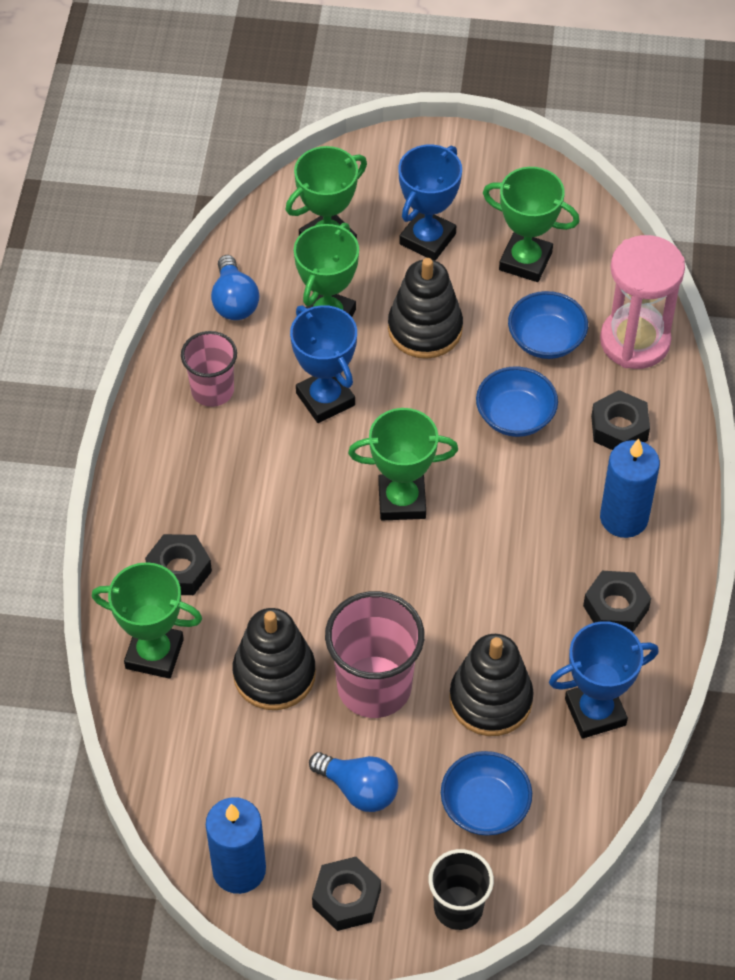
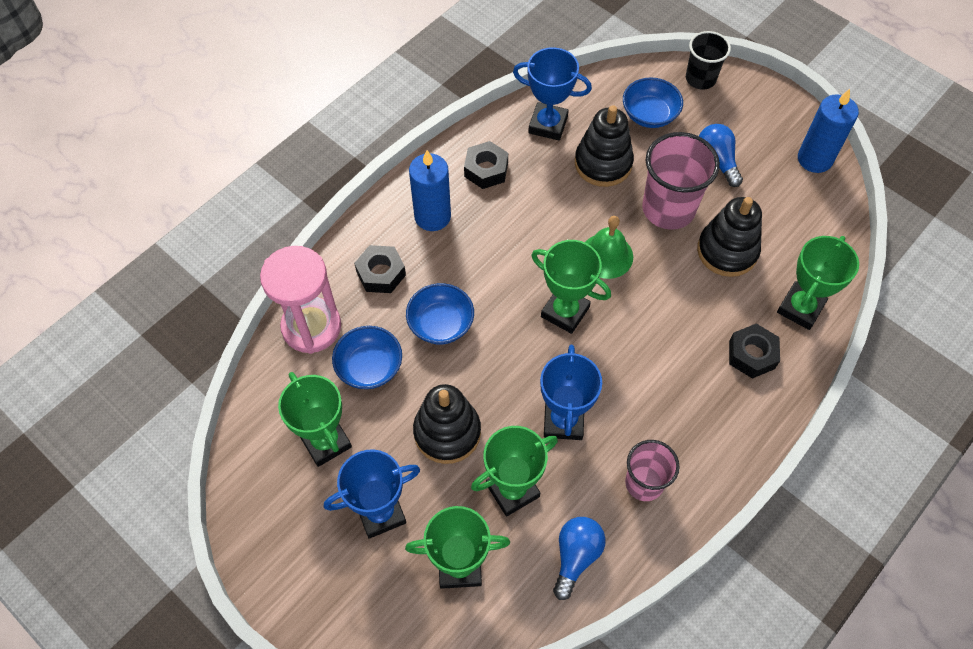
camera: 145 degrees left, 5 degrees up
(154, 654) = (800, 308): green trophy -> green trophy turned 75 degrees clockwise
(346, 898) = (760, 114): black nut -> none
(404, 587) = (606, 255): none -> green bell

